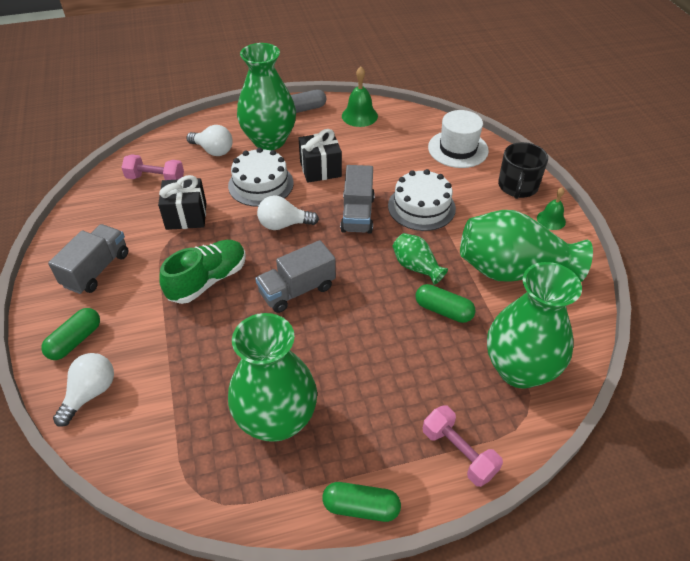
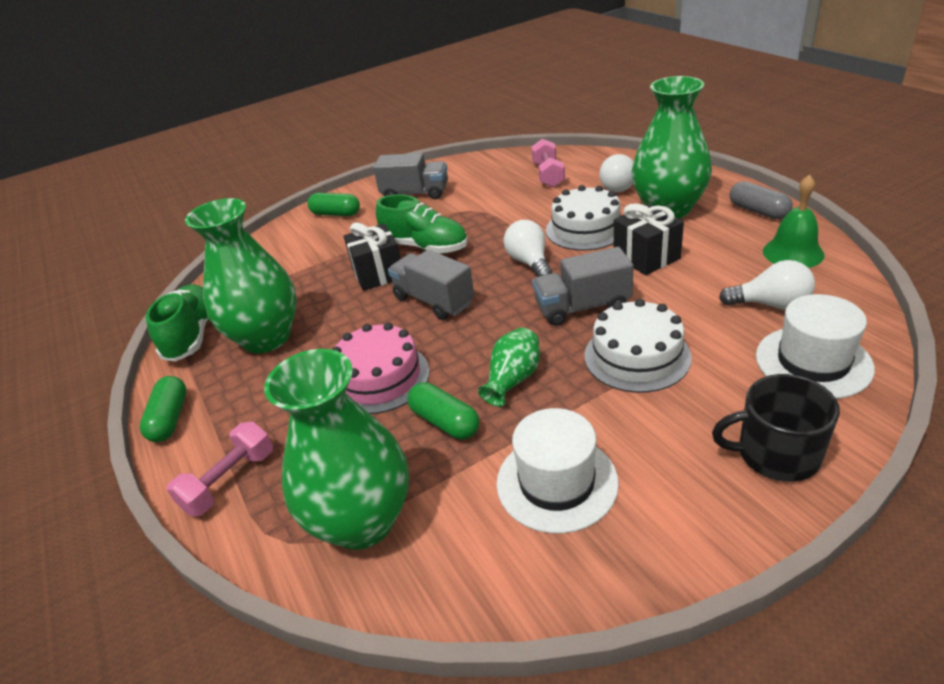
camera: 80 degrees right, 10 degrees down
(90, 393) = (285, 239): white light bulb -> white light bulb (771, 304)
(186, 216) = (506, 207): black gift -> black gift (378, 273)
(229, 493) = (192, 335): none -> green shoe
(378, 340) = (380, 378): none -> pink cake
(443, 310) = (445, 422): green capsule -> green capsule turned 60 degrees counterclockwise
(513, 270) = (556, 482): green vase -> white hat
(551, 220) = (717, 516): green bell -> none

